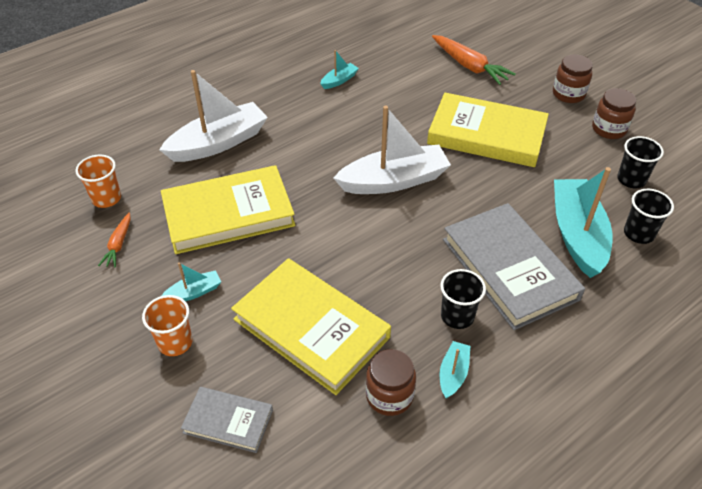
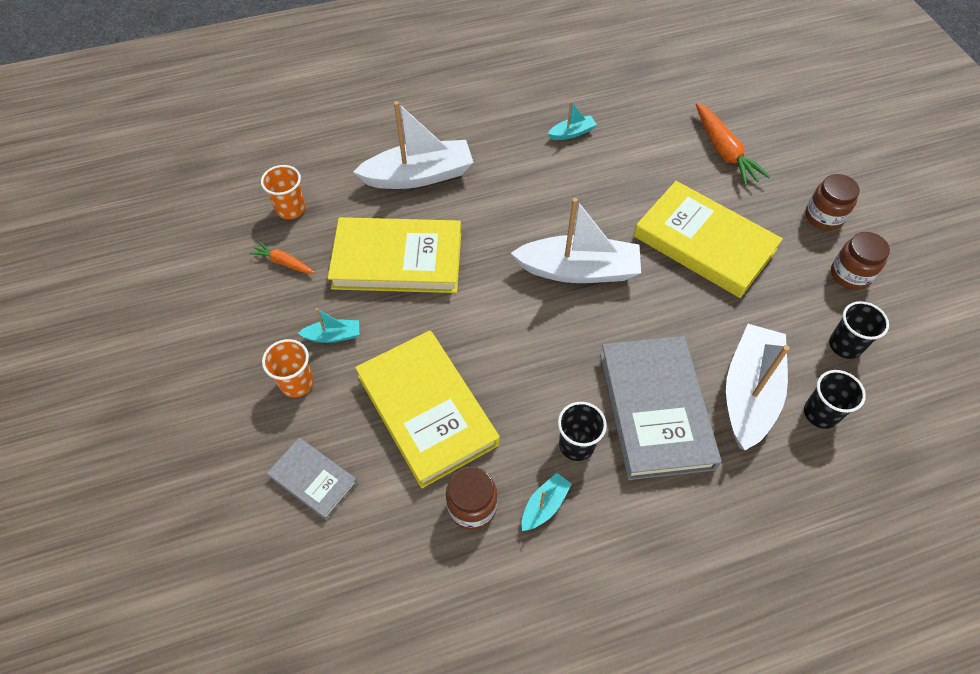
camera: 20 degrees right, 10 degrees up
(118, 244) = (284, 263): orange carrot -> orange carrot turned 90 degrees clockwise
(577, 234) = (749, 393): turquoise boat -> white boat

